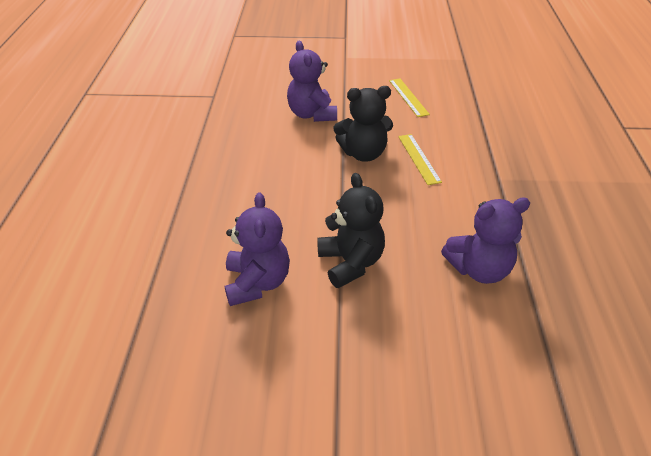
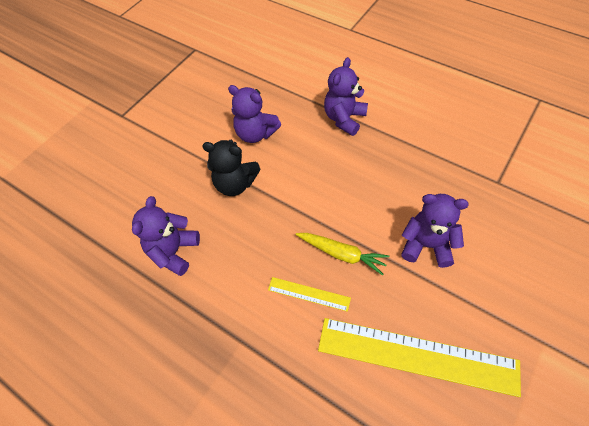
camera: 125 degrees right, 15 degrees up
(182, 211) = (344, 119): none -> purple teddy bear
(363, 153) = (342, 254): black teddy bear -> yellow carrot
(408, 97) = (417, 356): yellow ruler -> yellow ruler, size x2.19

